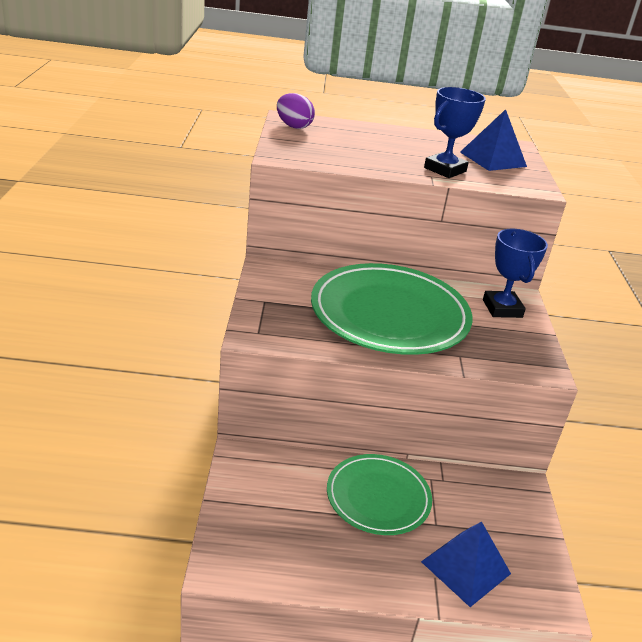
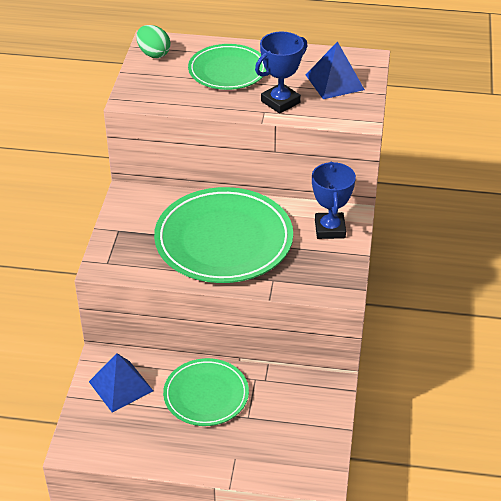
camera: 10 degrees right, 10 degrees up
(293, 126) = (153, 54): purple egg -> green egg
(377, 144) = (227, 71): none -> green plate
(466, 567) = (261, 451): blue pyramid -> blue pyramid (121, 386)

